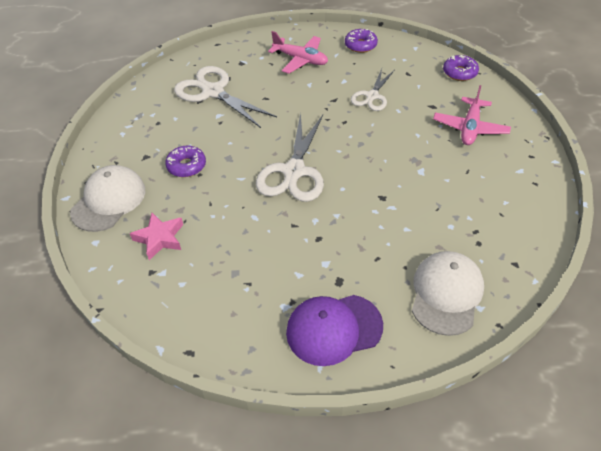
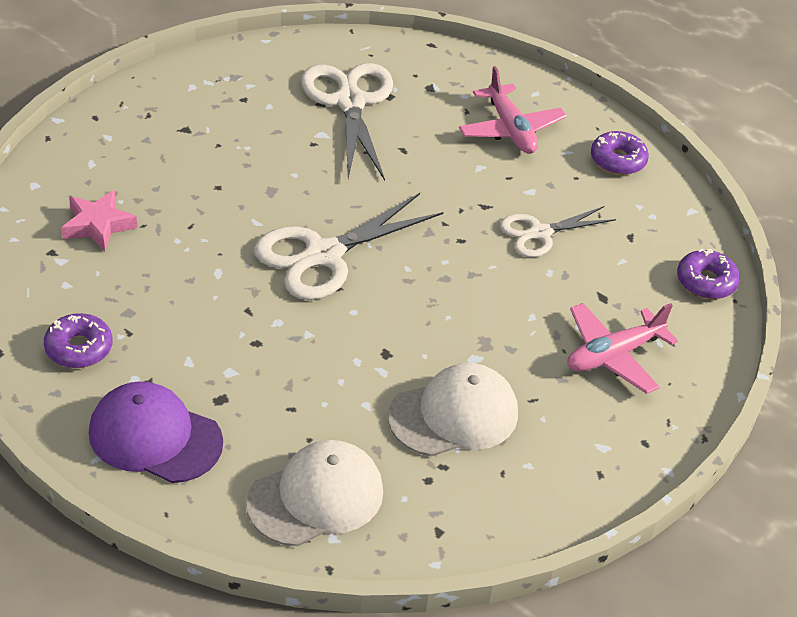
camera: 35 degrees right, 5 degrees down
(109, 201) = (94, 151): white cap -> white cap (454, 415)
(186, 166) = (215, 168): purple donut -> purple donut (79, 348)

